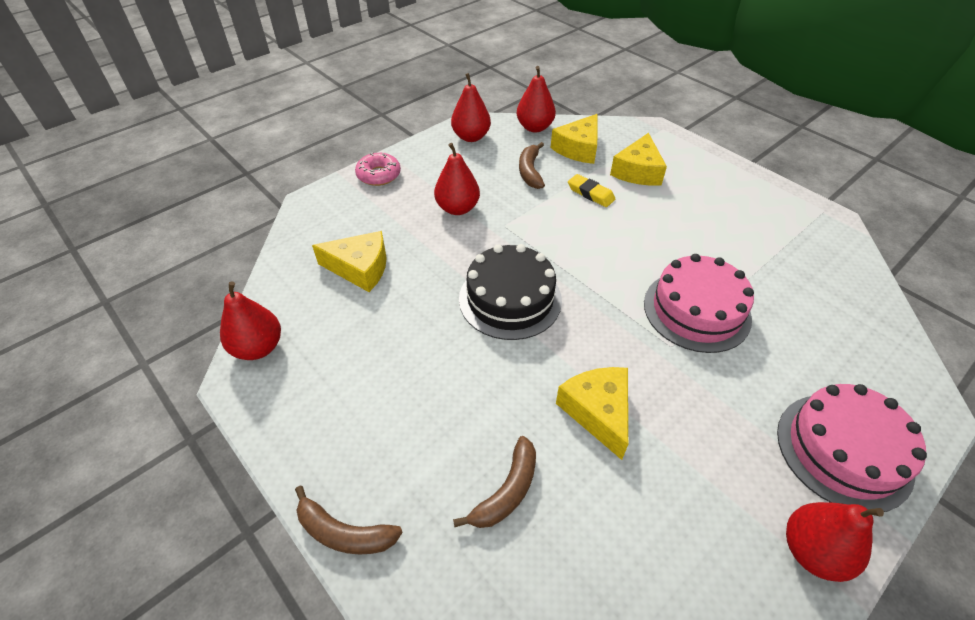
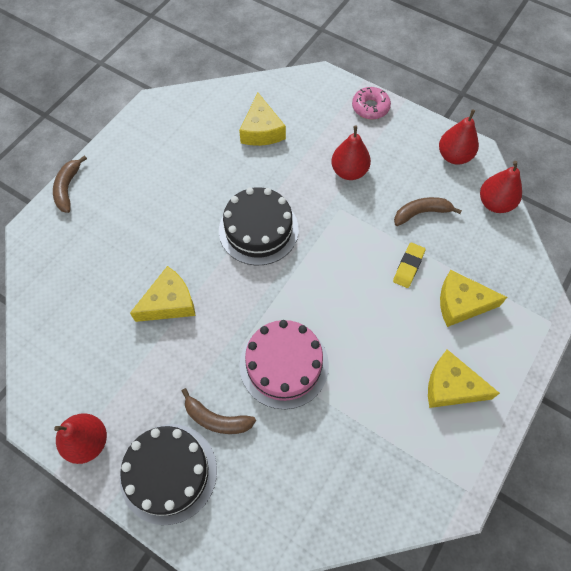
camera: 75 degrees right, 15 degrees up
(258, 348) = (178, 103): red pear -> none
(507, 491) = (103, 260): brown banana -> brown banana (216, 419)
(578, 148) = (476, 246): yellow cheese -> yellow cheese (451, 386)
(843, 450) = (168, 473): pink cake -> black cake

